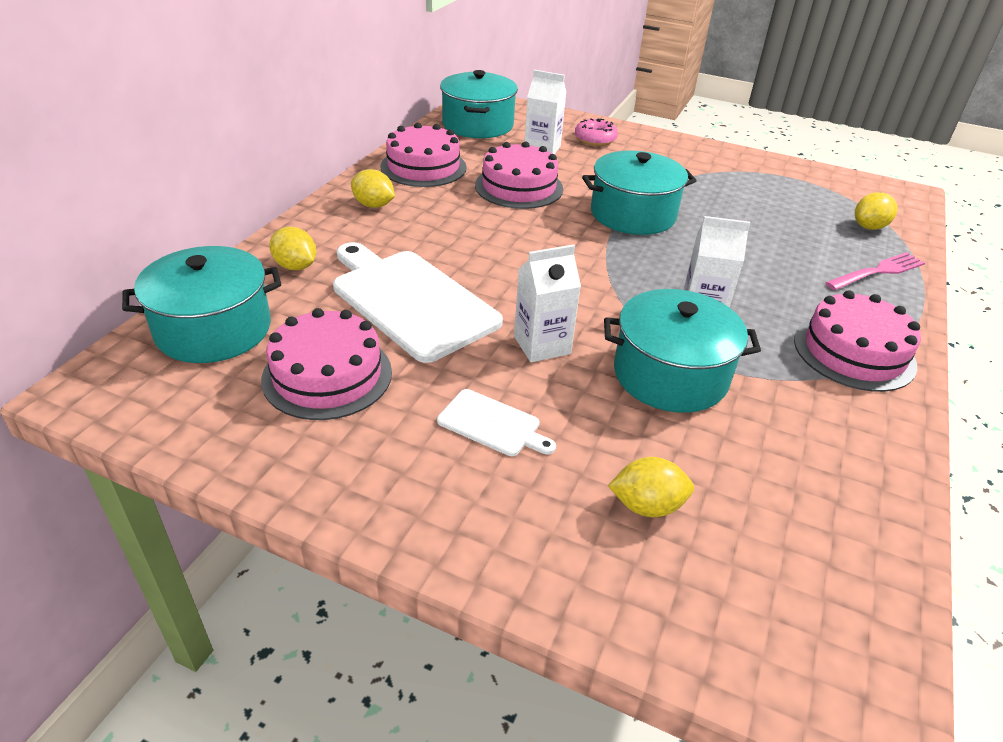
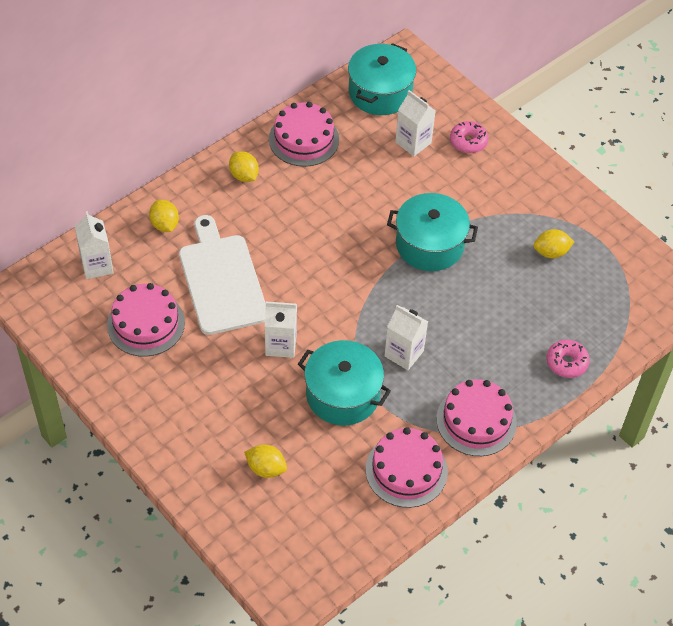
camera: 25 degrees right, 15 degrees up
(213, 329) = (97, 265): turquoise pot -> white carton
(492, 424) = (217, 390): white cutting board -> none
(519, 187) = (363, 186): pink cake -> pink cake (406, 470)
(869, 227) = (608, 317): yellow lemon -> yellow lemon (551, 252)
(878, 271) = (566, 362): pink fork -> pink donut

